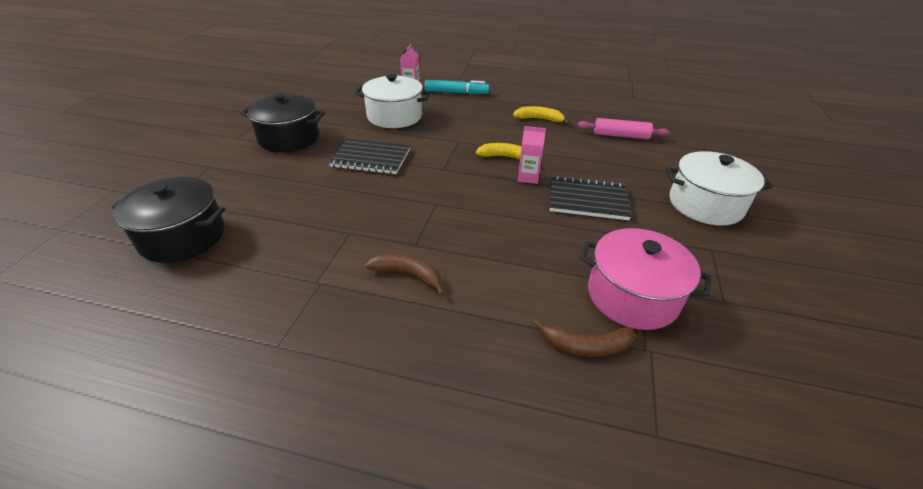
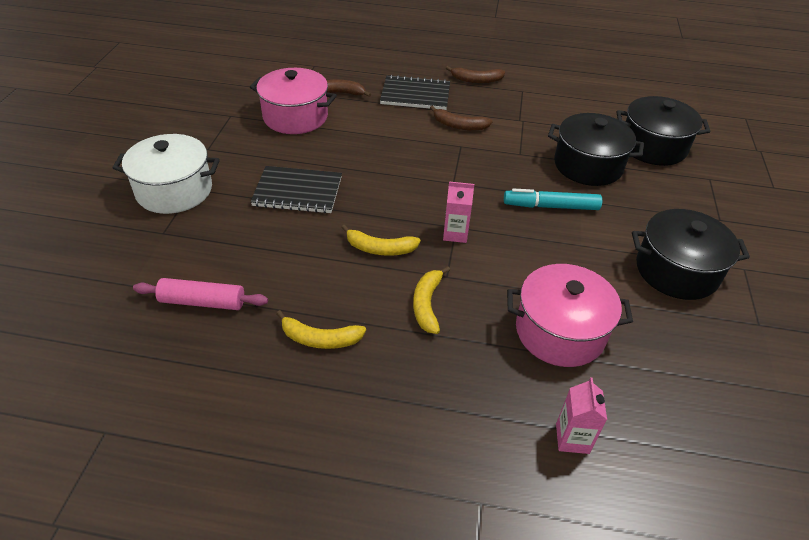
camera: 175 degrees right, 5 degrees up
(283, 216) = (588, 165): none -> black pot
(344, 377) = (476, 80): none -> brown banana
(371, 158) = (548, 239): black notebook -> black notebook (415, 95)
(394, 116) = (560, 331): white pot -> pink pot
(456, 92) = (475, 426): turquoise marker -> turquoise marker (551, 206)
(474, 129) = (427, 304): none -> yellow banana
(528, 177) = (356, 218): pink carton -> pink carton (455, 234)

